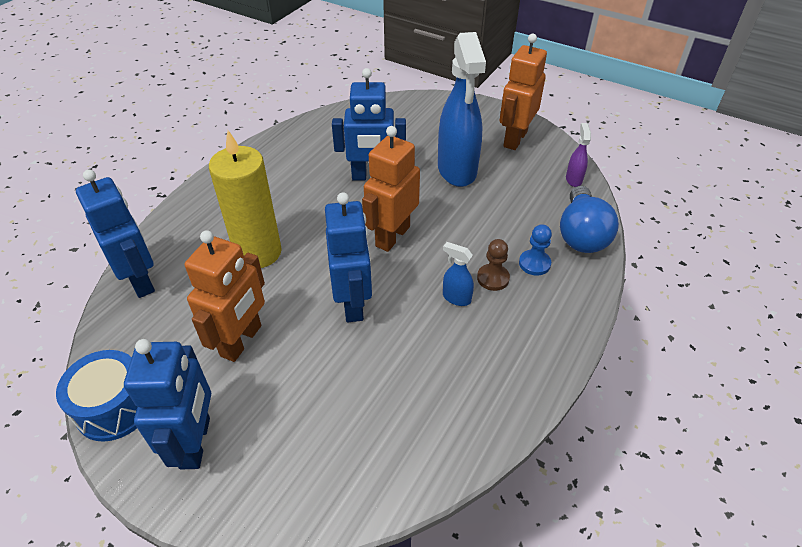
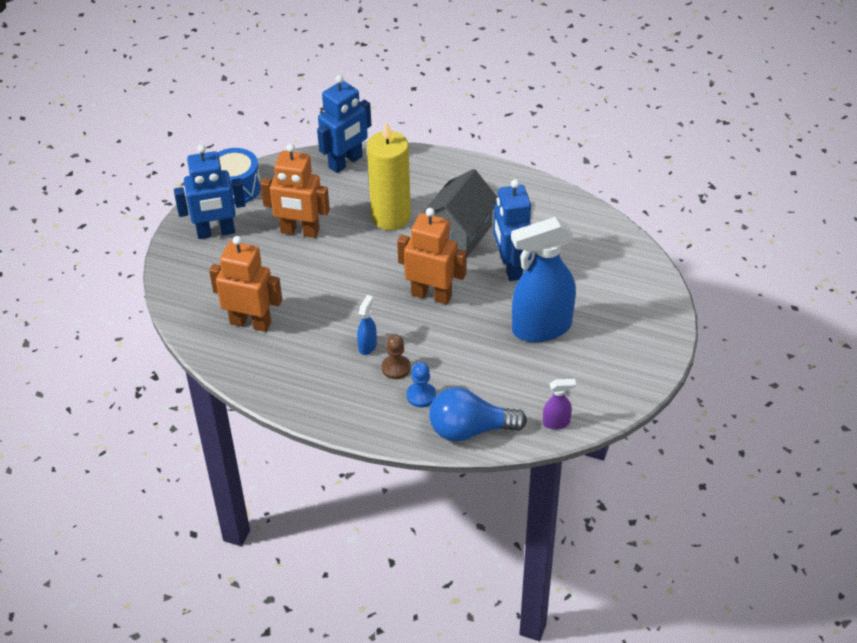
camera: 80 degrees right, 0 degrees up
(309, 204) = (459, 234): none -> grey house
(353, 303) = (348, 284): blue robot -> none
(515, 139) = (613, 370): orange robot -> orange robot (250, 323)

